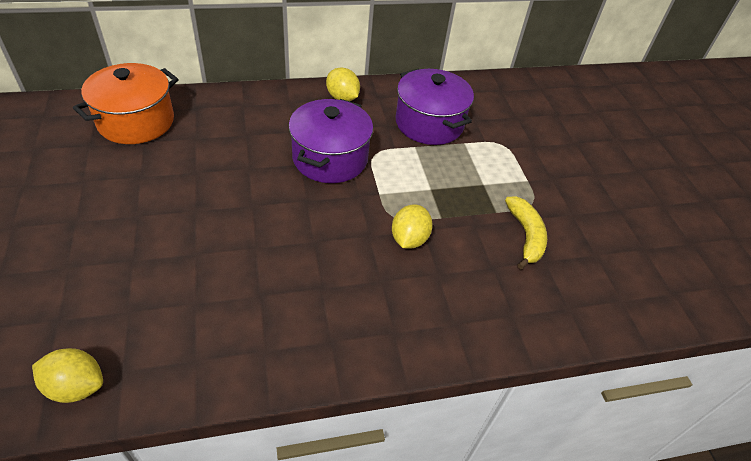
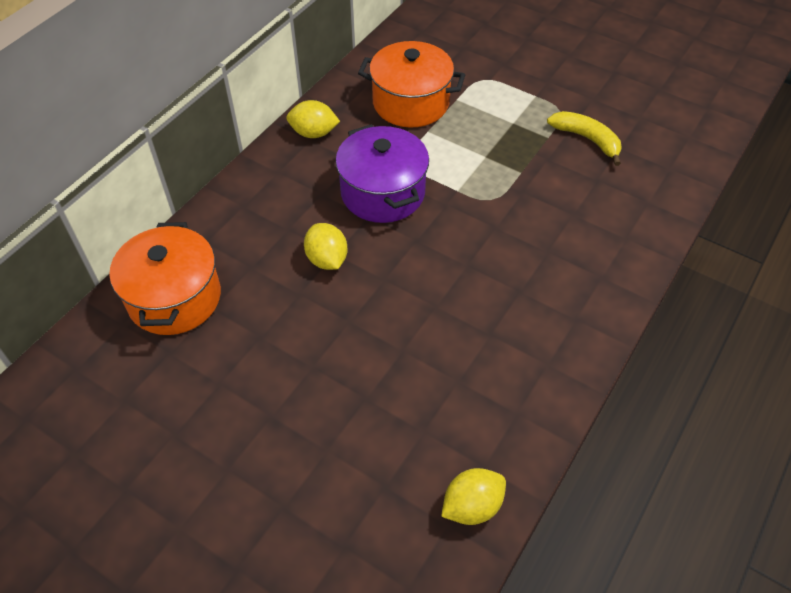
camera: 40 degrees left, 5 degrees up
(409, 239) = (523, 206): yellow lemon -> yellow lemon (327, 259)
(429, 123) = (411, 103): purple pot -> orange pot

